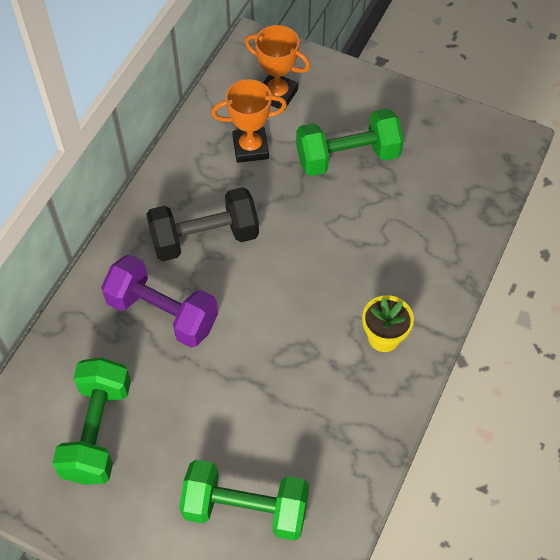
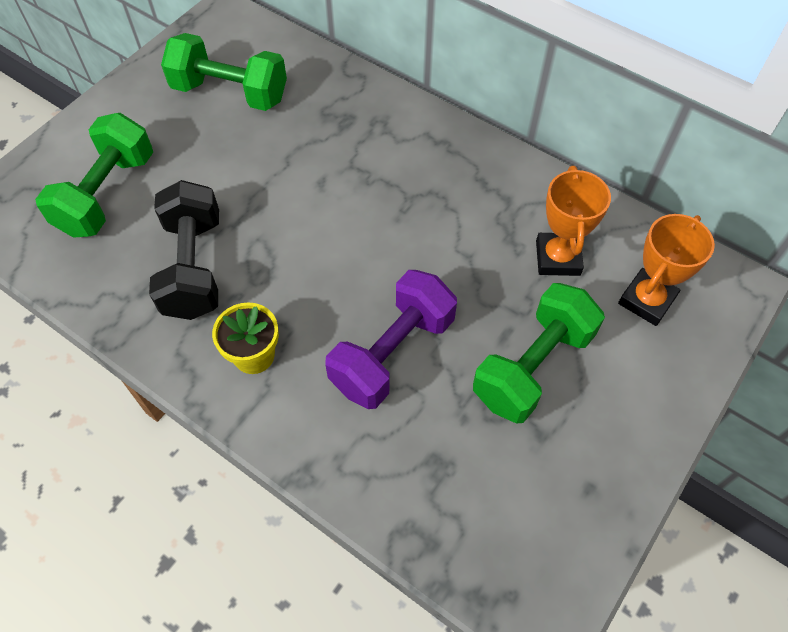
camera: 100 degrees right, 0 degrees up
(162, 313) = (343, 151): purple dumbbell -> purple dumbbell (392, 353)
(204, 238) = (431, 197): black dumbbell -> black dumbbell (193, 267)
(347, 157) = (533, 366): green dumbbell -> green dumbbell turned 45 degrees clockwise

